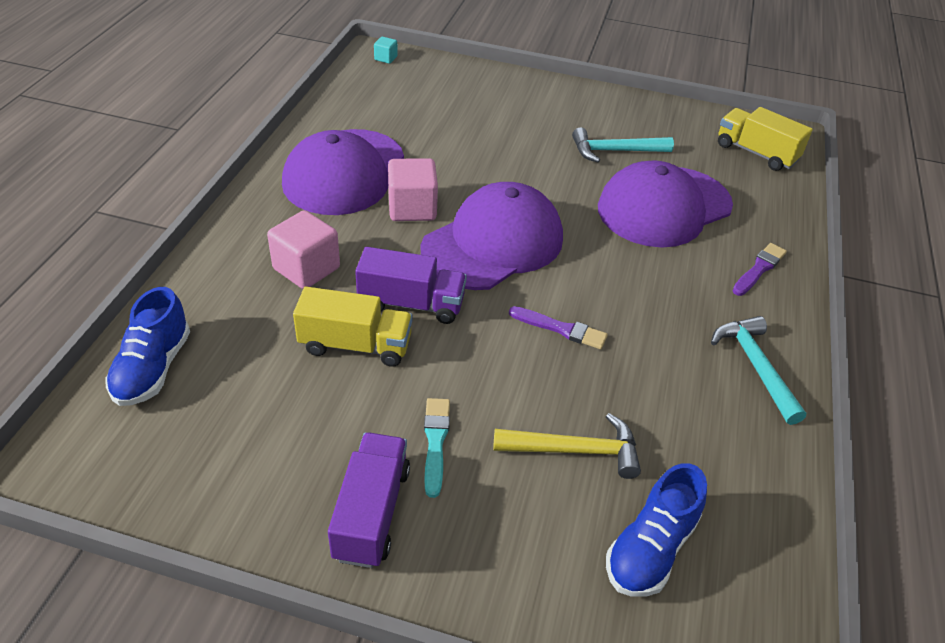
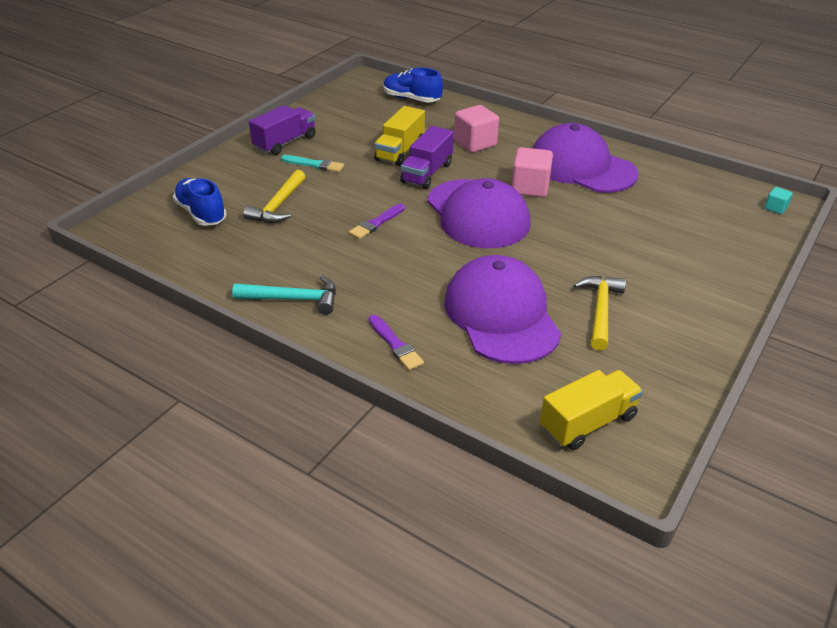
camera: 110 degrees right, 5 degrees down
(371, 513) = (285, 142): purple truck -> purple truck turned 75 degrees counterclockwise
(614, 151) = (600, 310): turquoise hammer -> yellow hammer

